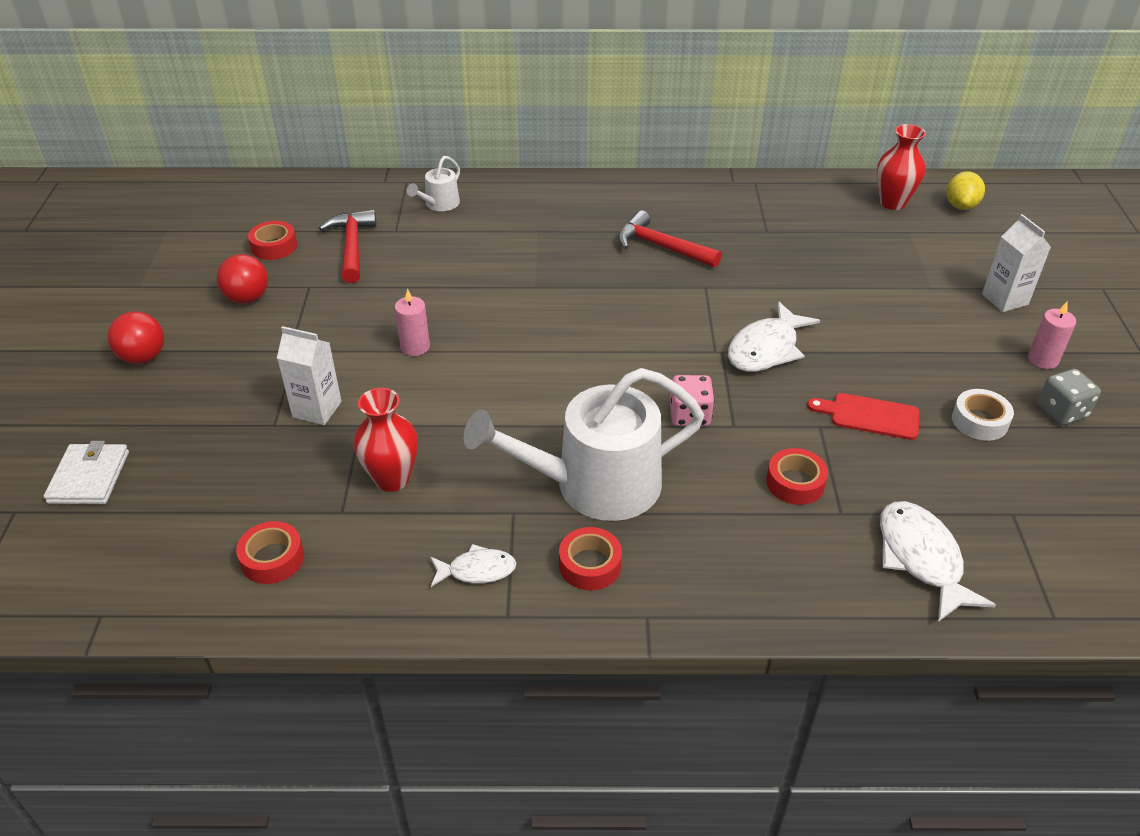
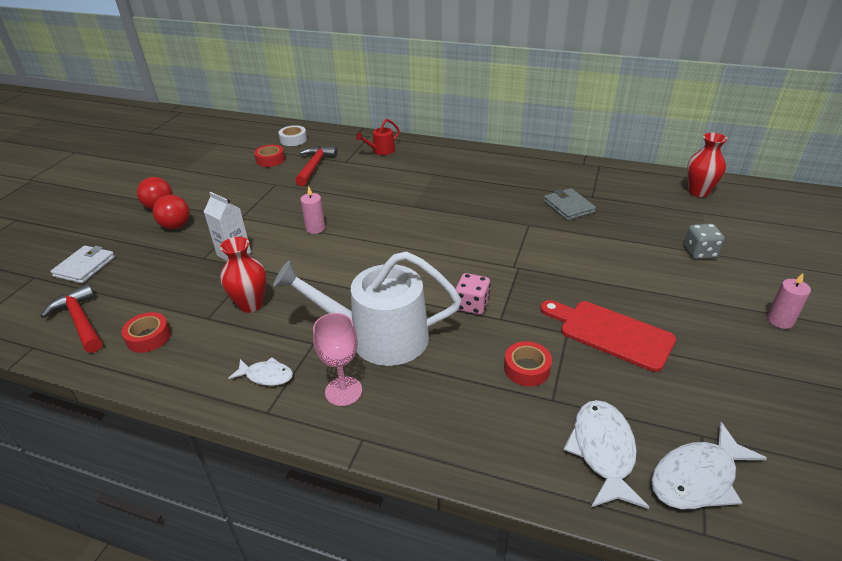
camera: 20 degrees right, 5 degrees down
(247, 298) = (237, 185): red ball -> red ball (176, 226)
(439, 204) = (381, 150): white watering can -> red watering can
(590, 565) = (343, 391): red tape -> pink goblet
(661, 247) = (511, 195): red hammer -> red hammer (80, 321)
(744, 251) = (568, 206): none -> grey wallet
(766, 349) = (552, 271): white fish -> white fish (697, 477)
(870, 416) = (611, 333): red cutting board -> red cutting board, size x1.53
(961, 206) = (754, 201): yellow lemon -> none
(979, 421) = (703, 356): white tape -> white tape (293, 140)
(1005, 299) = (764, 271): white carton -> none
(1062, 411) = (781, 363): grey dice -> grey dice (699, 252)

